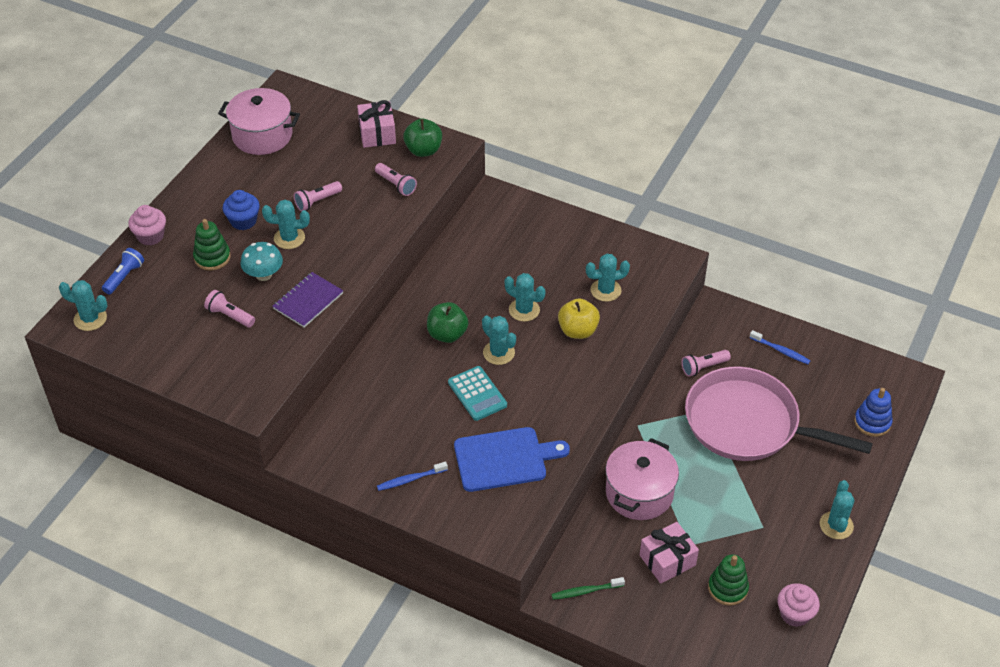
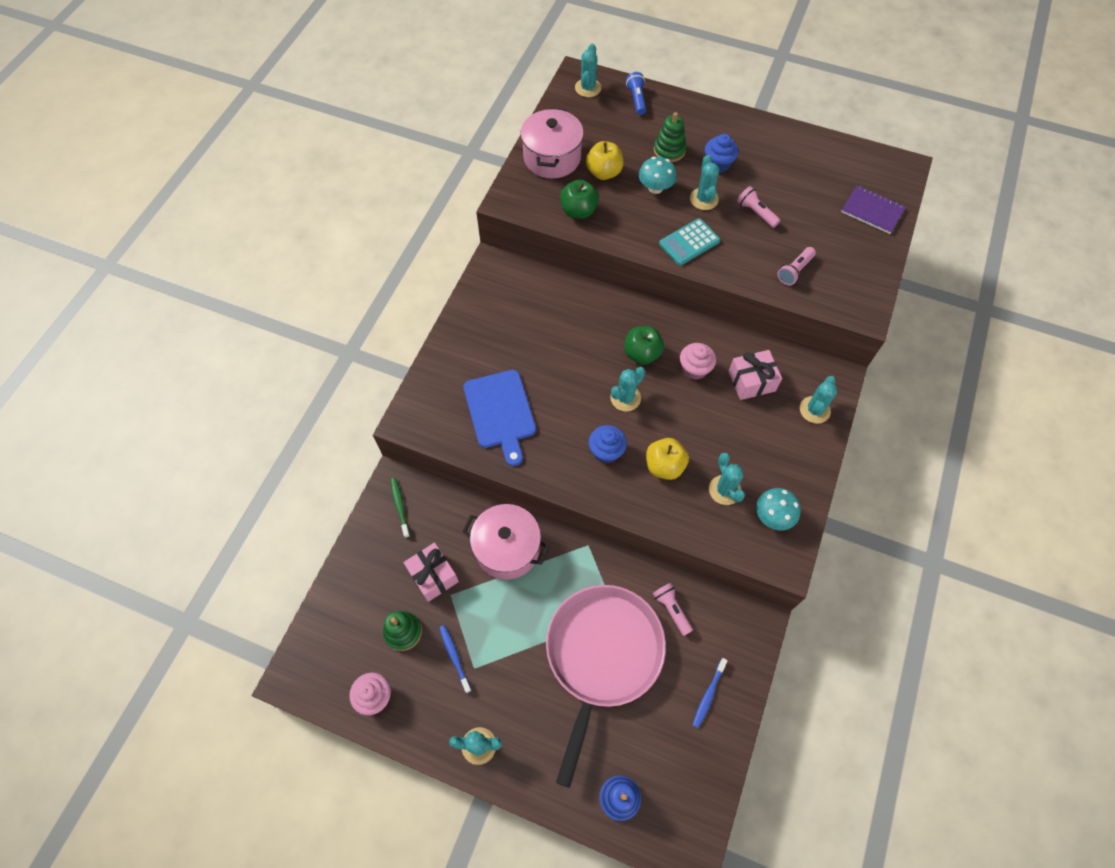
camera: 85 degrees right, 15 degrees up
(124, 277) = (636, 99): blue flashlight -> blue flashlight turned 120 degrees counterclockwise
(150, 236) = (686, 107): pink cupcake -> pink cupcake (694, 369)
(230, 316) = (604, 172): pink flashlight -> yellow apple
(262, 135) = (833, 160): pink pot -> pink pot (552, 158)
(308, 301) = (629, 223): purple notebook -> purple notebook (872, 211)
(377, 134) = (864, 247): pink gift -> pink gift (751, 381)
(410, 479) = (474, 342): blue toothbrush -> blue toothbrush (454, 657)
(423, 150) = (851, 288): green apple -> green apple (578, 211)
(477, 394) = (573, 384): turquoise calculator -> turquoise calculator (689, 242)
(524, 310) = (683, 416): turquoise cactus -> turquoise cactus (814, 410)
(558, 373) = (606, 451): none -> blue cupcake
(633, 261) = (773, 516): none -> turquoise mushroom

